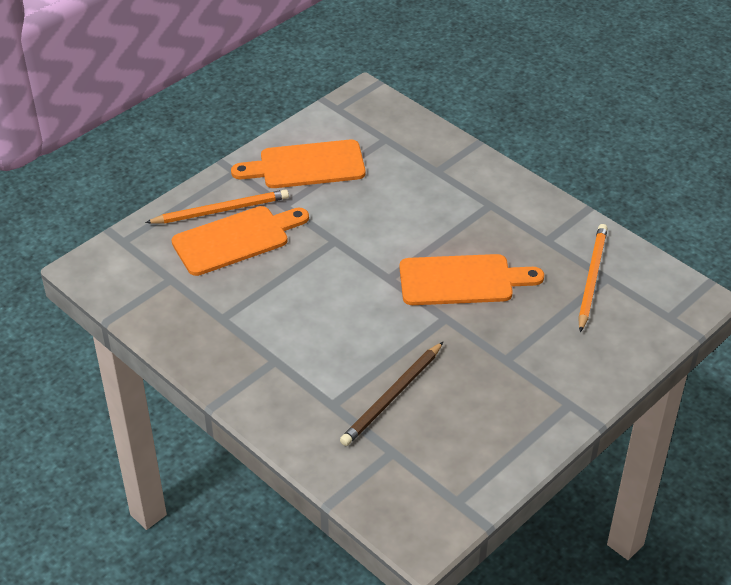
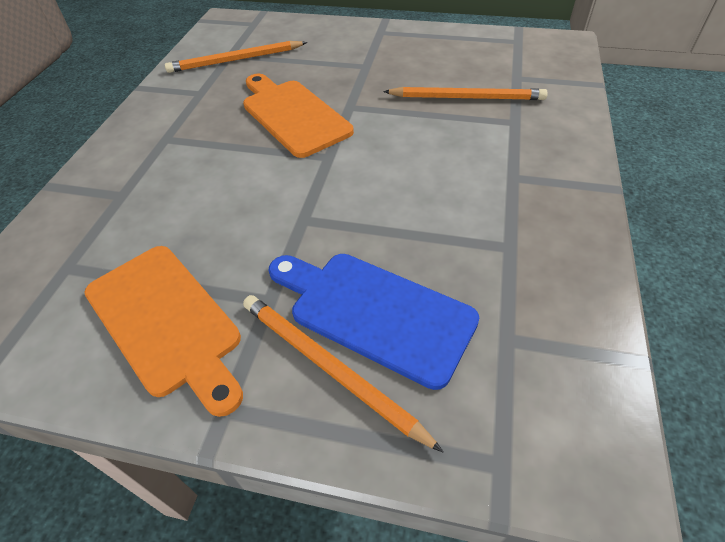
camera: 120 degrees left, 5 degrees up
(236, 239) = (374, 312): orange cutting board -> blue cutting board
(392, 396) = (467, 97): brown pencil -> orange pencil

